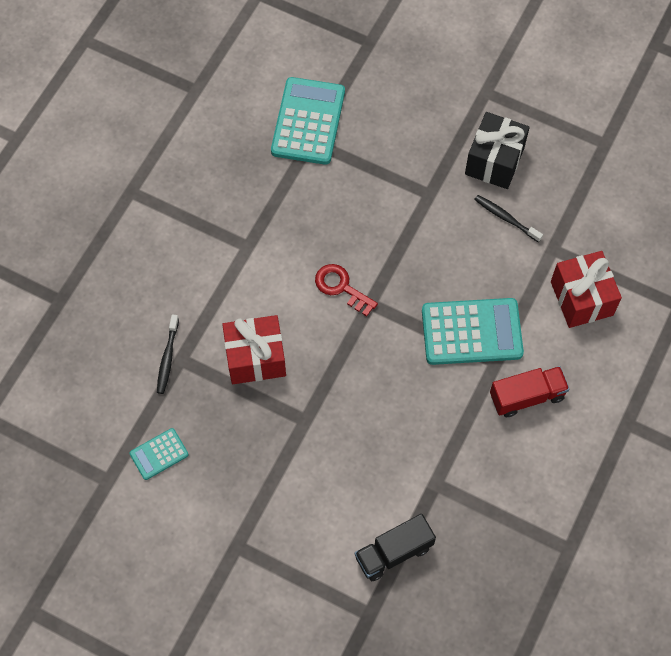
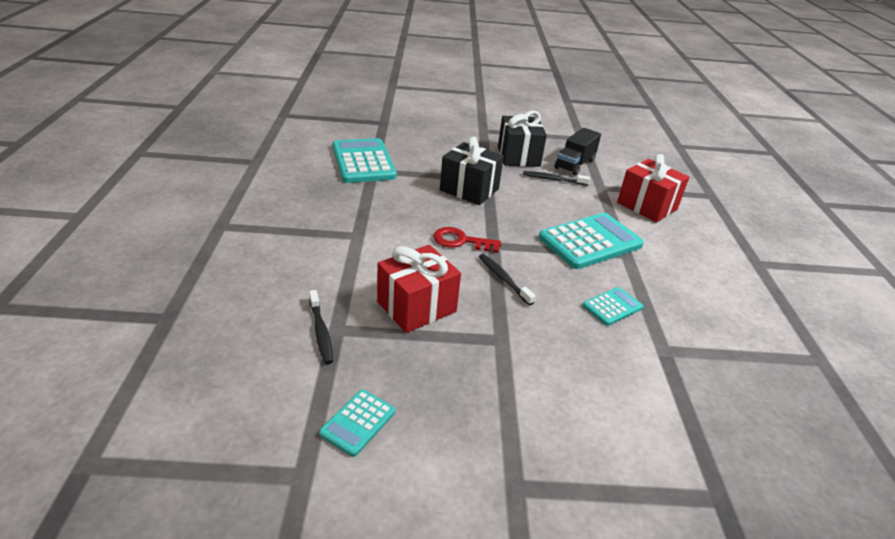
camera: 30 degrees left, 30 degrees down
(350, 352) = (503, 279): none -> black toothbrush
(393, 552) = (684, 423): black truck -> black truck (574, 164)
(397, 207) = (469, 189): none -> black gift
(427, 421) = (612, 307): none -> turquoise calculator
(527, 396) = (671, 268): red truck -> none

